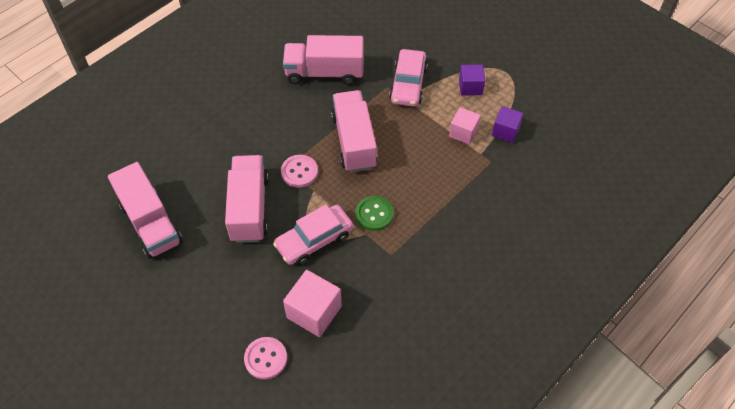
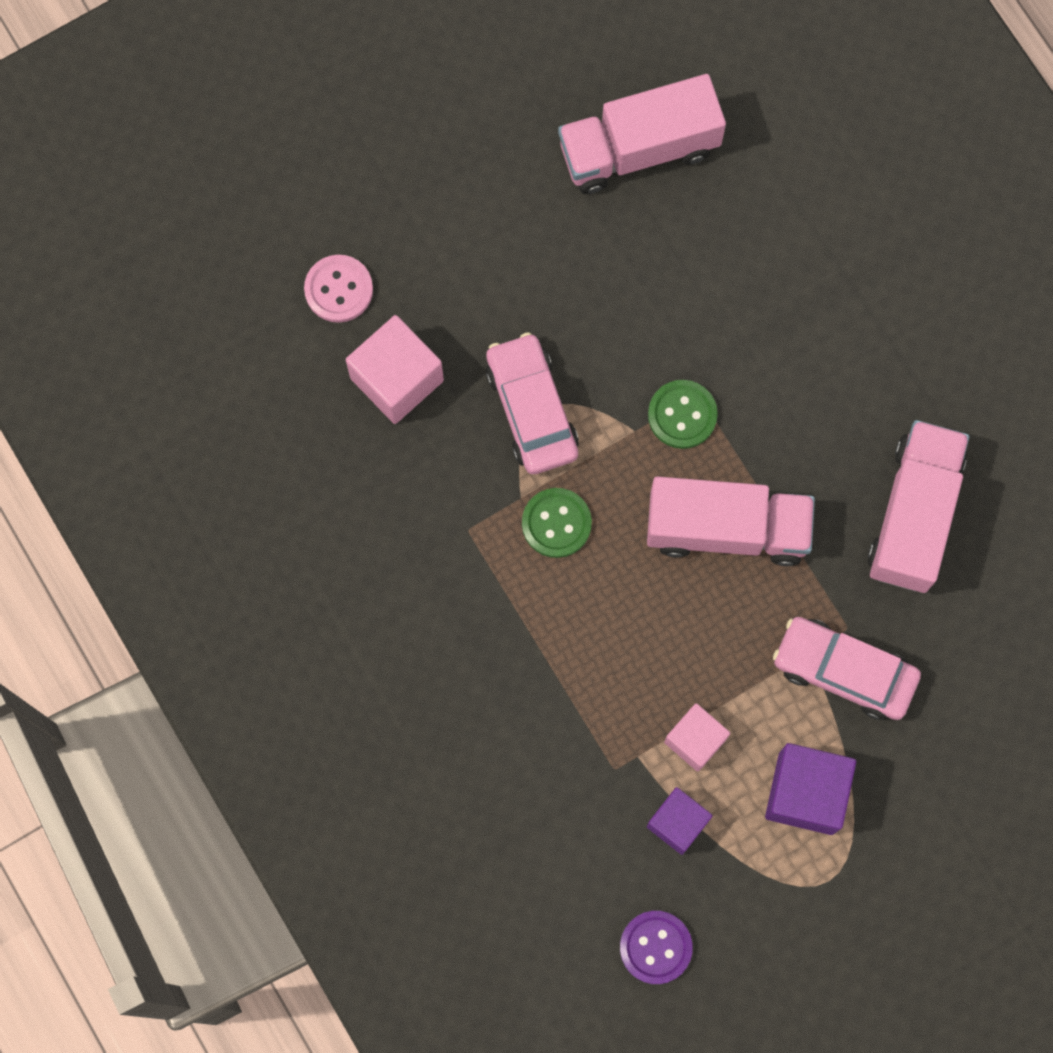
camera: 105 degrees right, 20 degrees up
(249, 208) = (626, 314): pink truck -> none
(299, 172) = (682, 415): pink button -> green button
(470, 87) = (806, 793): purple cube -> purple cube, size x1.54
(566, 128) = (655, 947): none -> purple button

